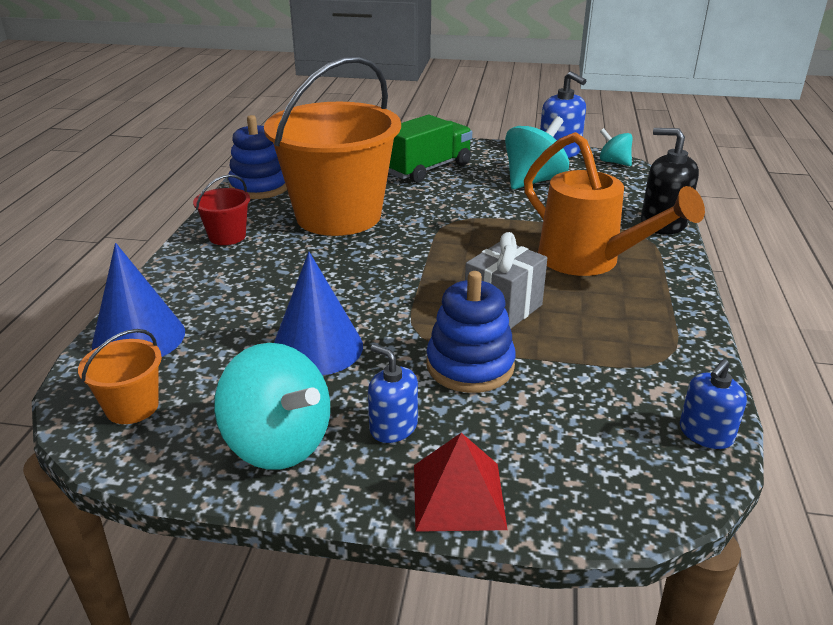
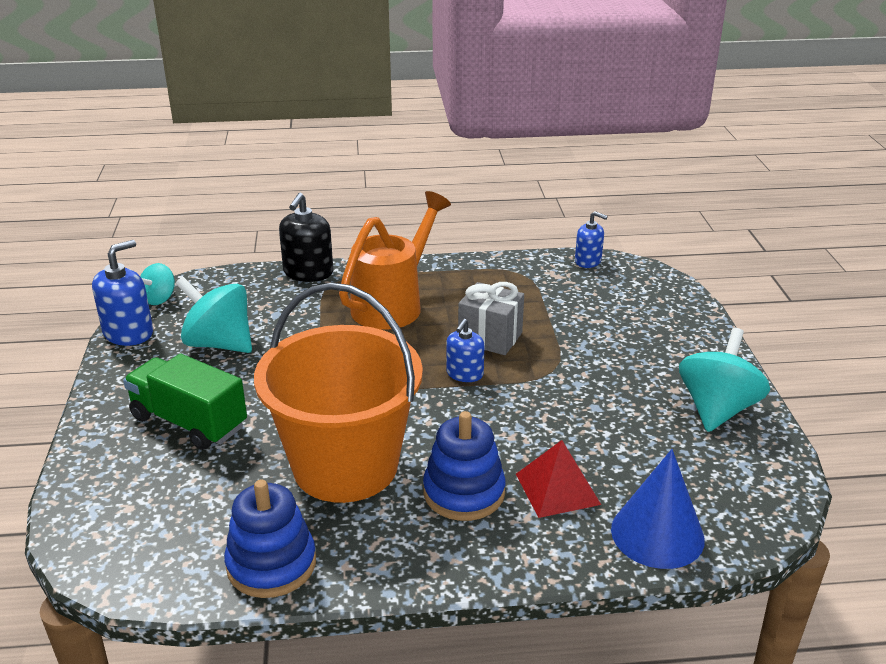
camera: 105 degrees left, 0 degrees up
(132, 407) = (741, 496): orange bucket -> none
(227, 236) = (429, 545): red bucket -> none
(317, 348) = (601, 419): blue cone -> none
(393, 427) = (664, 365): blue soap dispenser -> blue soap dispenser (464, 374)
(458, 496) = (702, 333): red pyramid -> red pyramid (557, 489)
(470, 366) = (576, 344): blue stacking toy -> blue stacking toy (464, 492)

